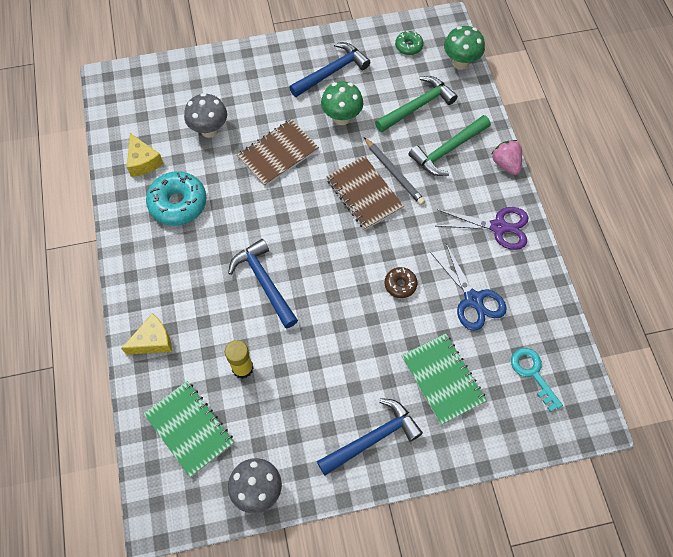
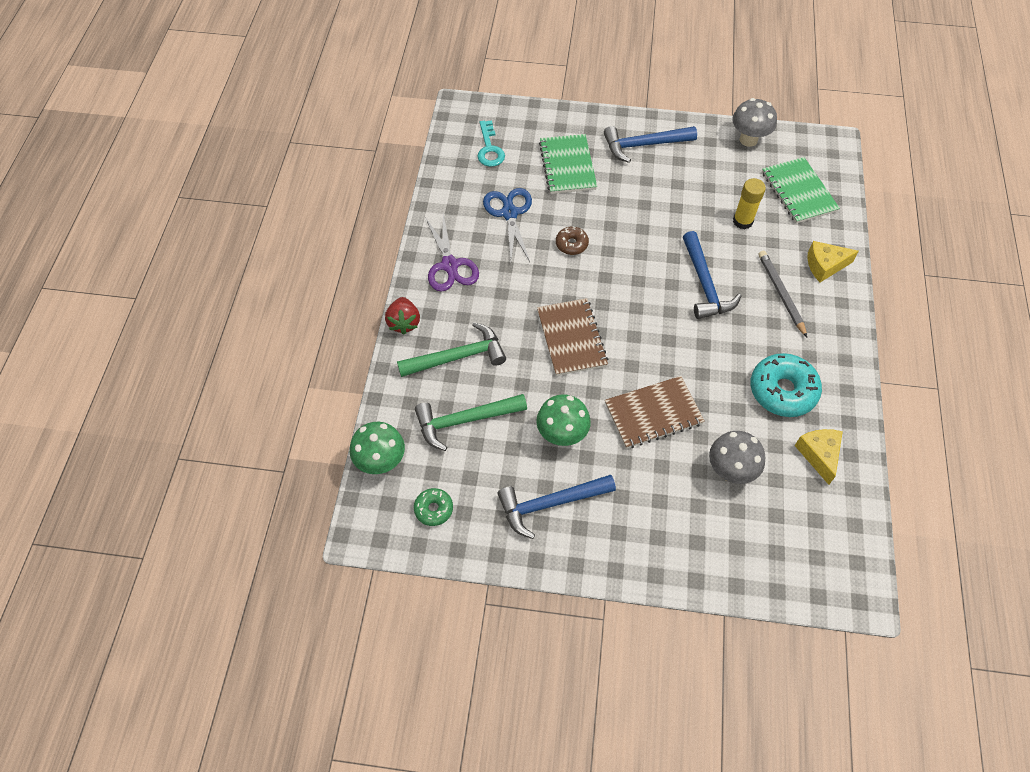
camera: 160 degrees left, 5 degrees down
(394, 173) = (529, 350): grey pencil -> grey pencil (781, 294)
(498, 227) = (450, 265): purple scissors -> purple scissors turned 135 degrees counterclockwise
(506, 164) = (404, 323): pink strawberry -> red strawberry

